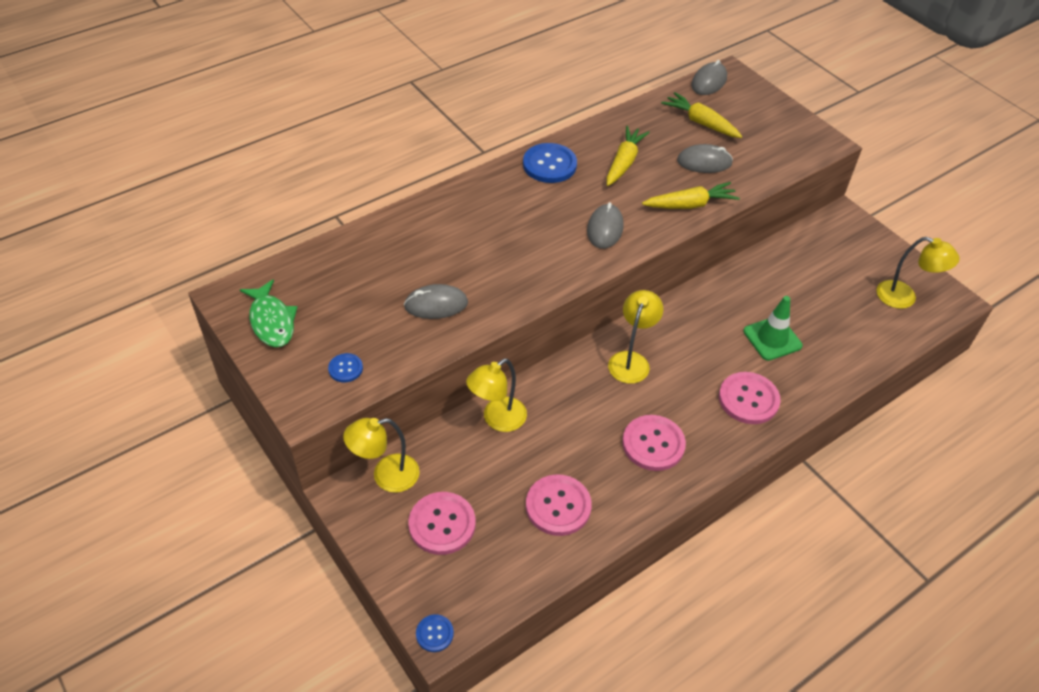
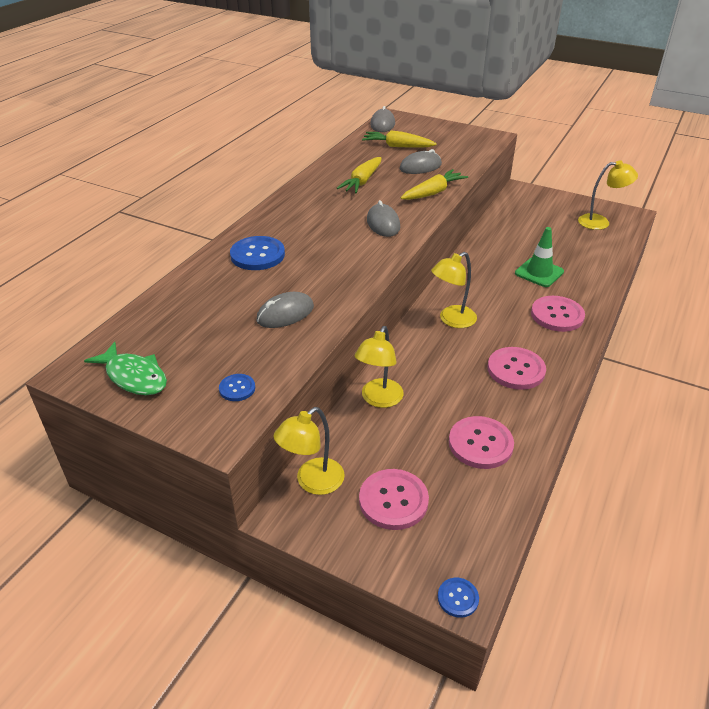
camera: 25 degrees left, 10 degrees down
(549, 165) = (305, 197): blue button -> blue button (257, 255)
(624, 162) = (362, 181): yellow carrot -> yellow carrot turned 150 degrees counterclockwise
(631, 360) = (452, 320): yellow lamp -> yellow lamp turned 120 degrees counterclockwise

